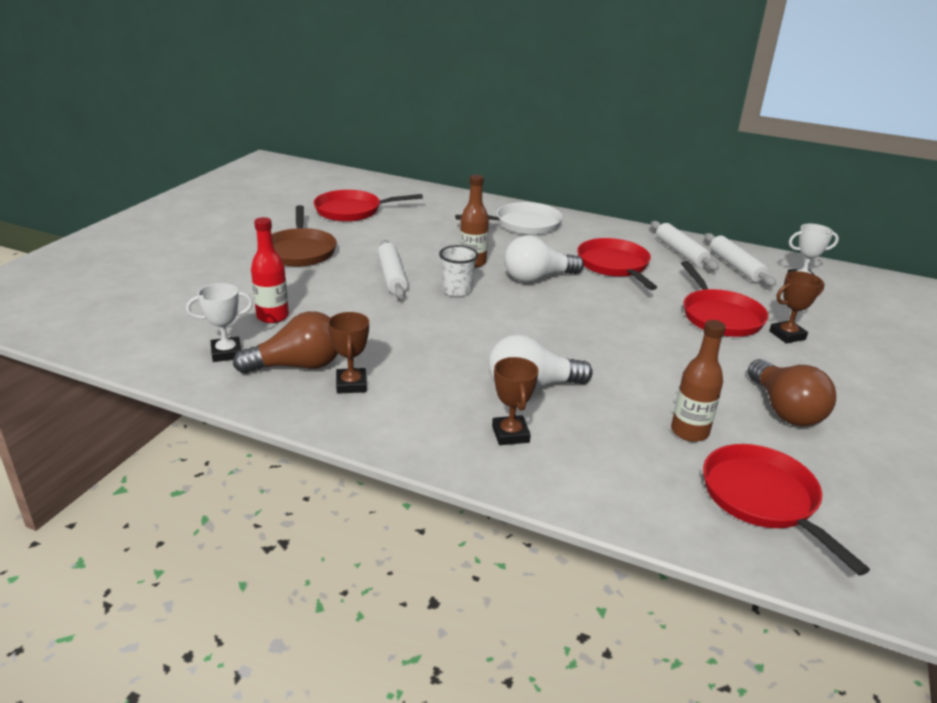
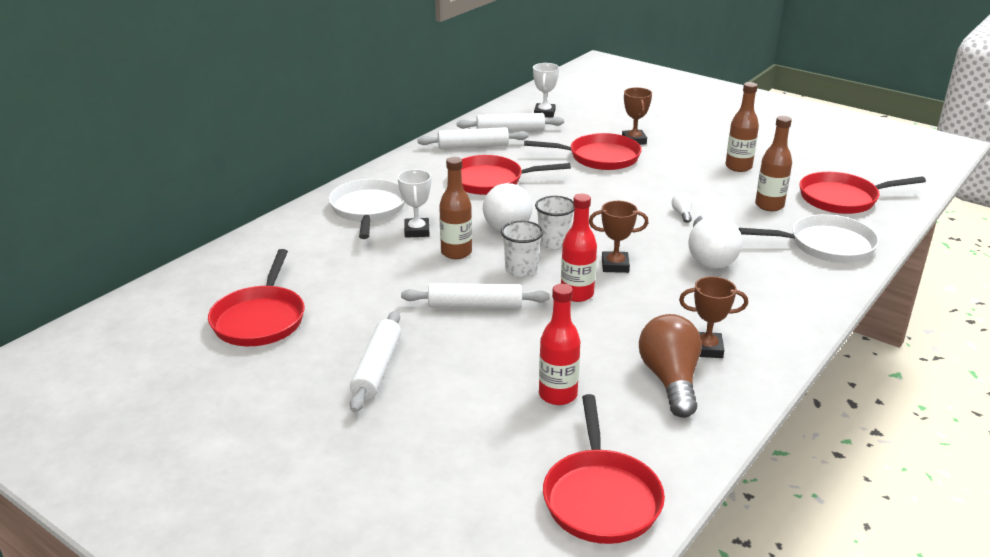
camera: 75 degrees left, 0 degrees up
(147, 339) = (601, 497): none -> red pan
(226, 353) = (640, 430): white trophy -> white trophy (417, 231)
(300, 251) = (377, 368): brown pan -> white rolling pin
(426, 317) = (577, 294): none -> red bottle
(510, 434) = (780, 277): brown trophy -> brown trophy (615, 265)
(513, 302) = (554, 243): none -> white cup
(608, 474) = (826, 245): none -> white pan
(621, 369) = (682, 214): none -> white light bulb
(784, 410) = (738, 167): brown light bulb -> brown bottle

